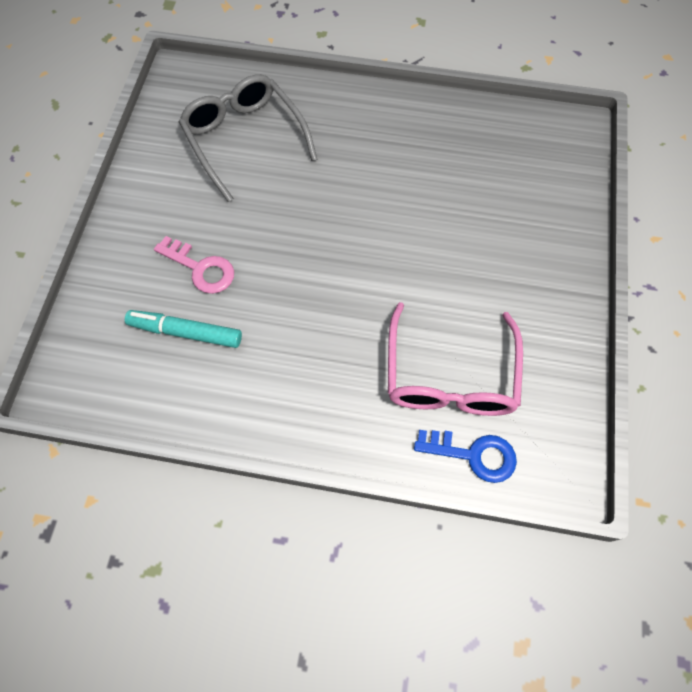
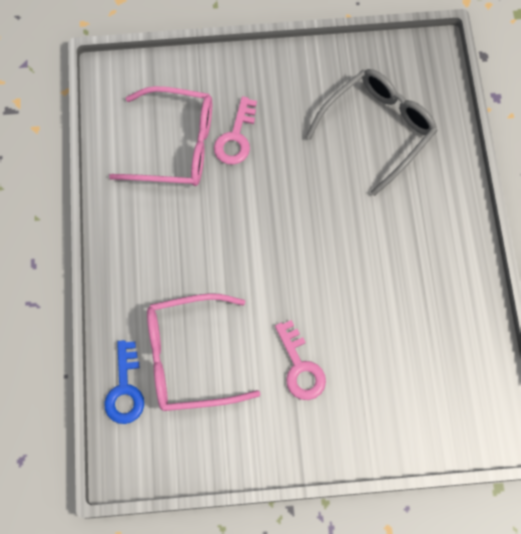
camera: 75 degrees right, 5 degrees up
(186, 332) = (176, 145): turquoise marker -> pink glasses
(483, 270) = (300, 367): none -> pink key

